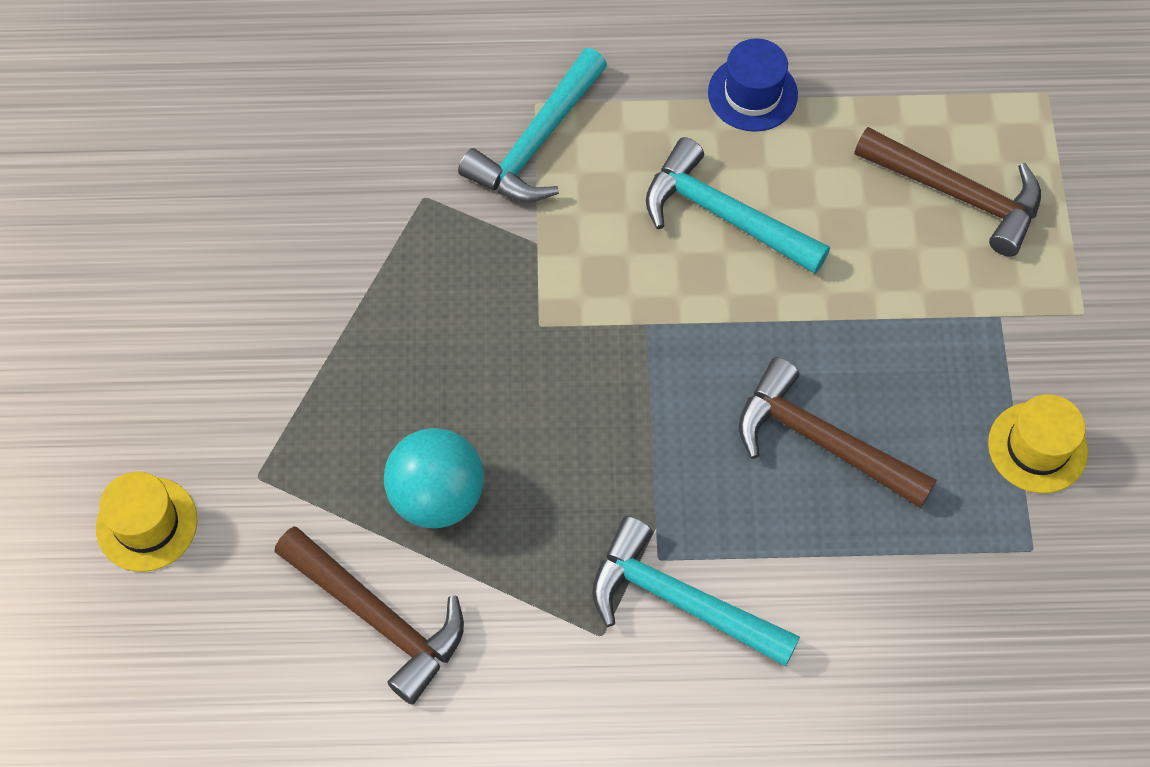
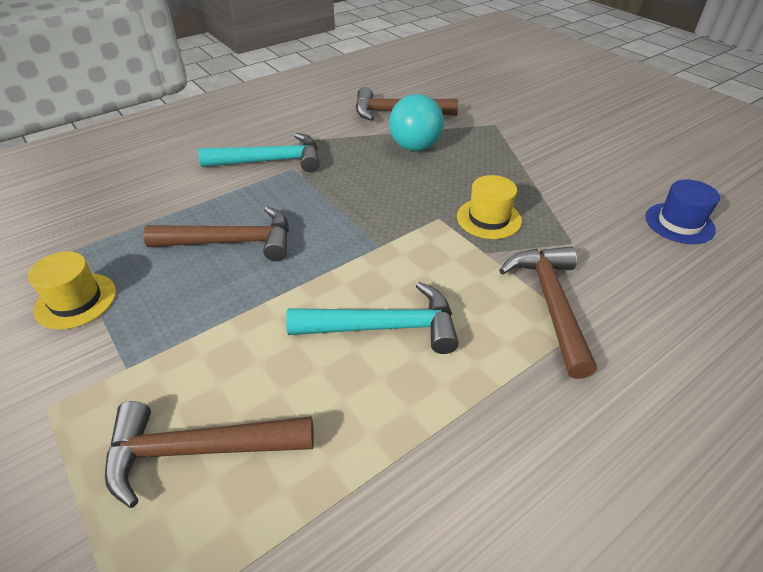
camera: 145 degrees right, 20 degrees down
(147, 524) = (514, 100): yellow hat -> yellow hat (488, 218)
(536, 143) = (550, 303): turquoise hammer -> brown hammer
(752, 94) = (441, 435): blue hat -> blue hat (679, 223)

